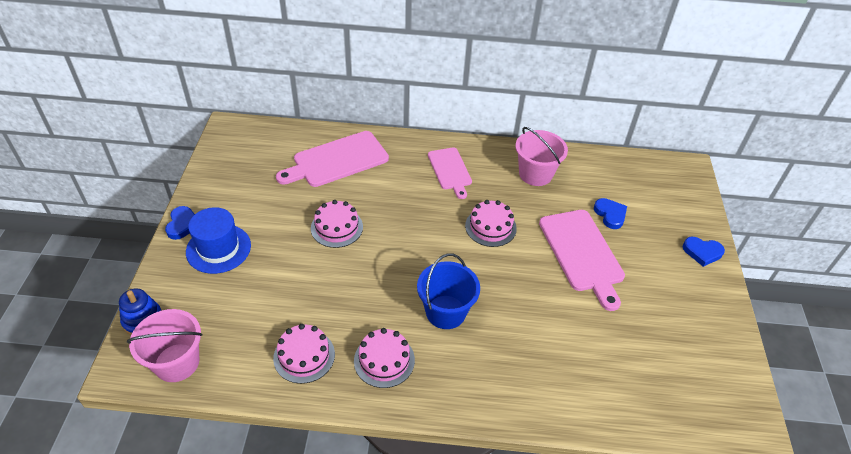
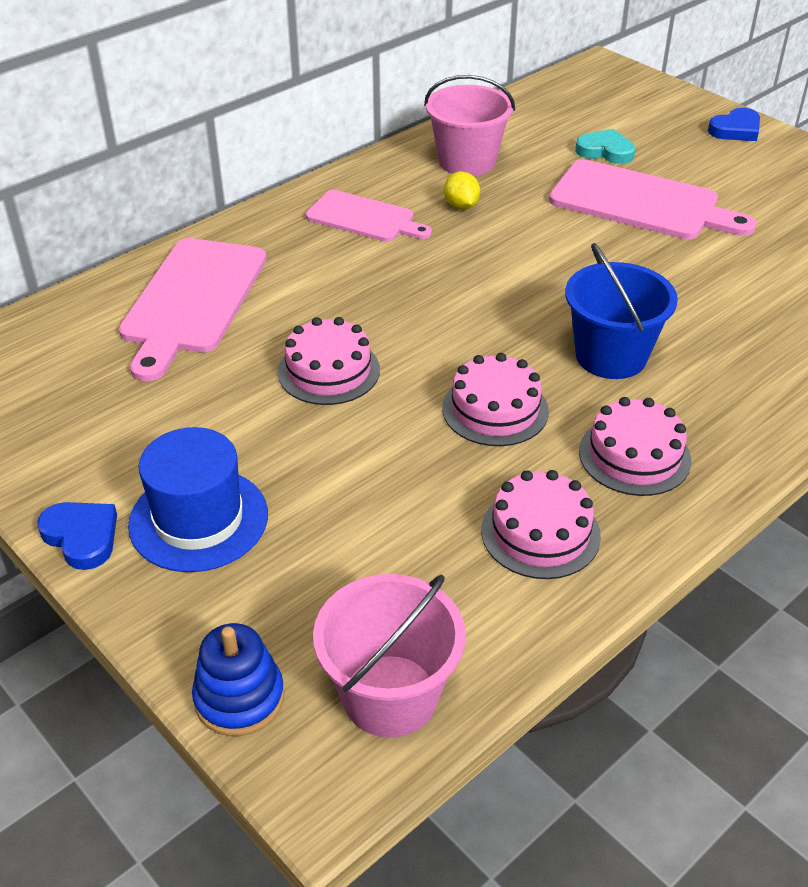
camera: 45 degrees left, 5 degrees down
(490, 227) = (510, 242): pink cake -> pink cake (495, 409)
(498, 194) = (461, 206): none -> yellow lemon
(610, 215) = (605, 151): blue heart -> turquoise heart

